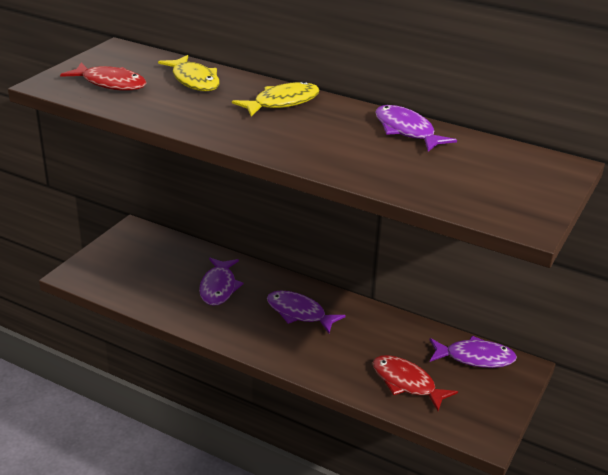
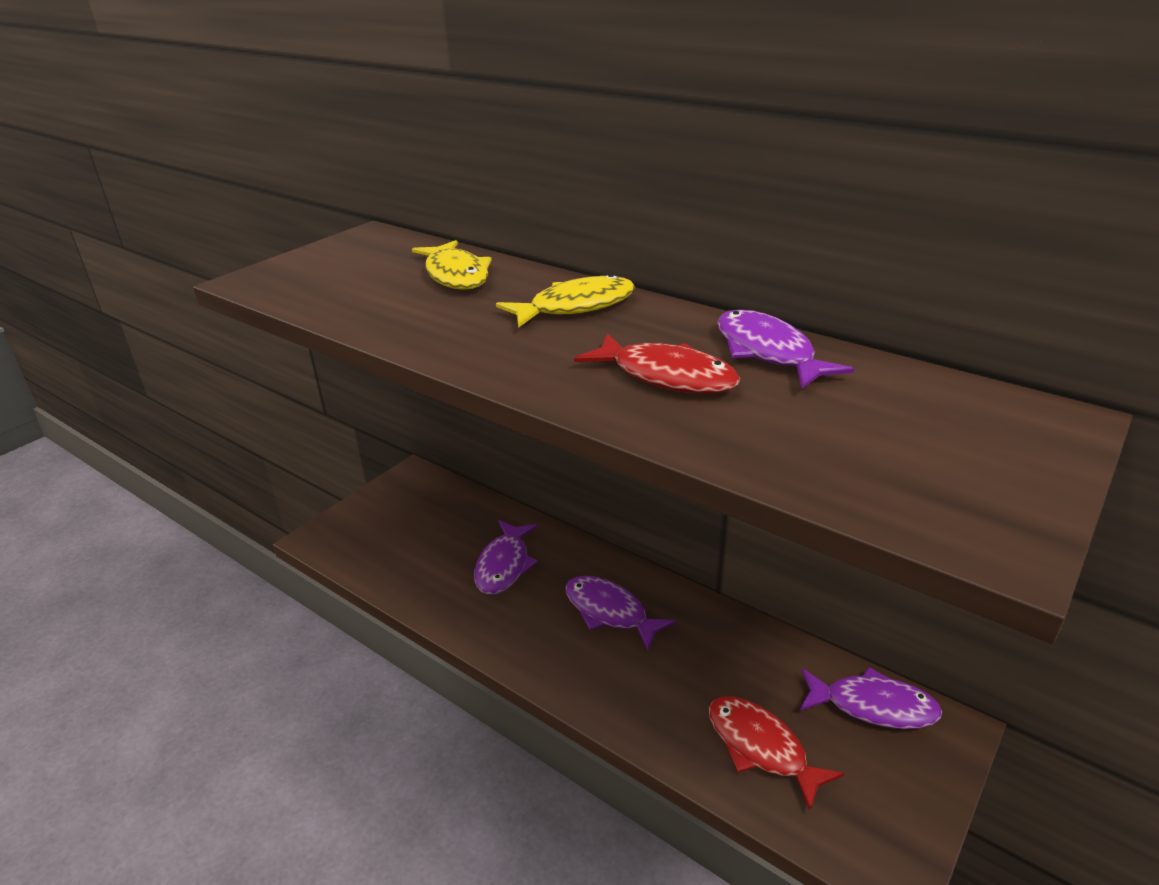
camera: 10 degrees right, 0 degrees up
(110, 83) = (336, 279): red fish -> red fish (666, 376)

